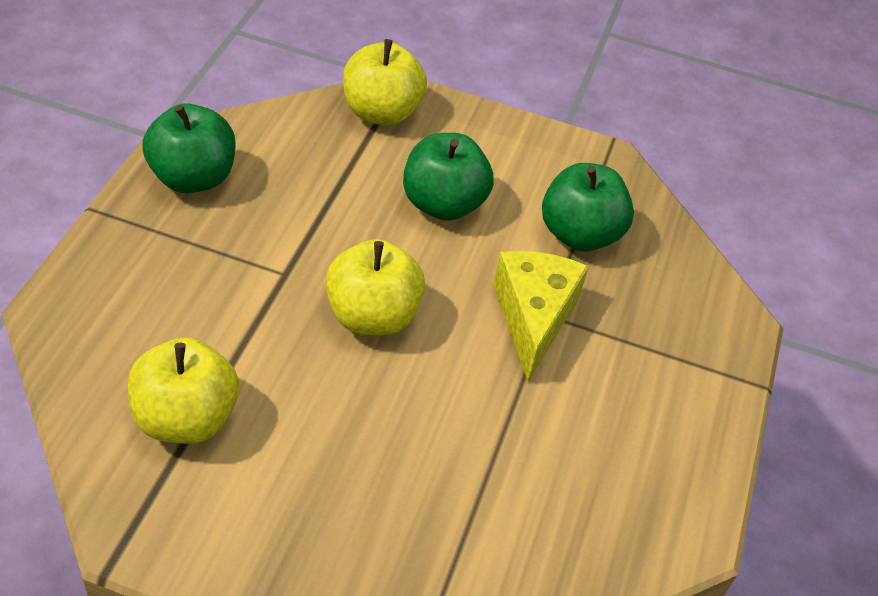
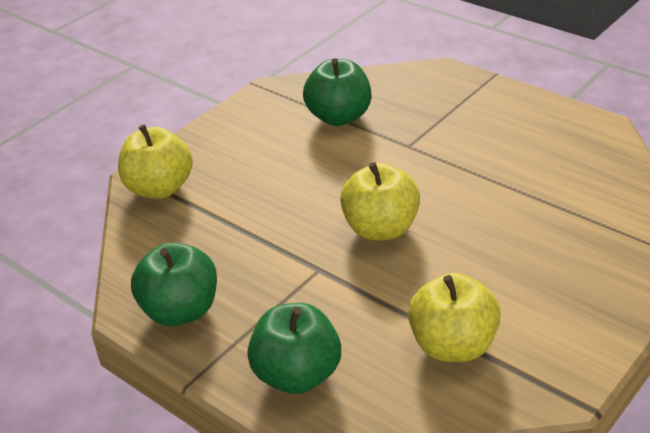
camera: 60 degrees left, 10 degrees down
(443, 204) = (280, 174): green apple -> green apple (297, 375)
(533, 317) = (409, 152): yellow cheese -> none

